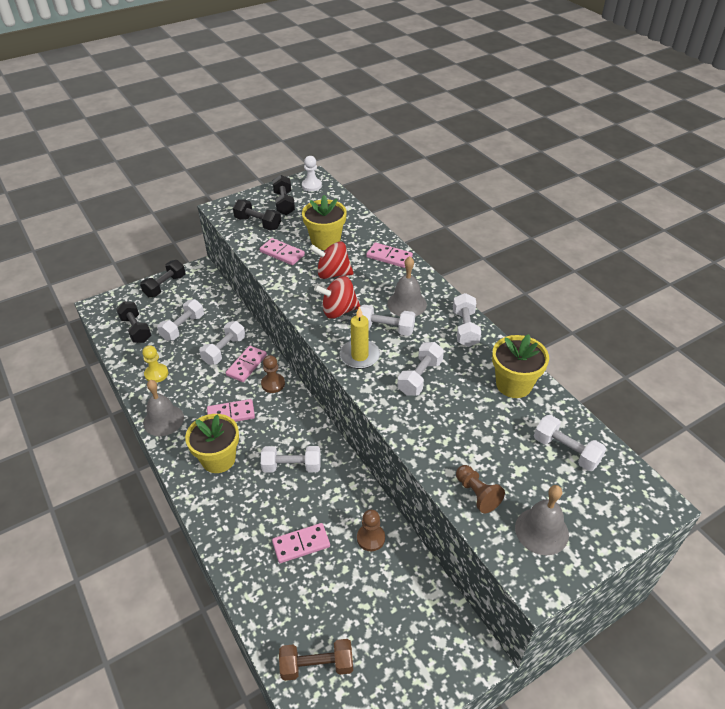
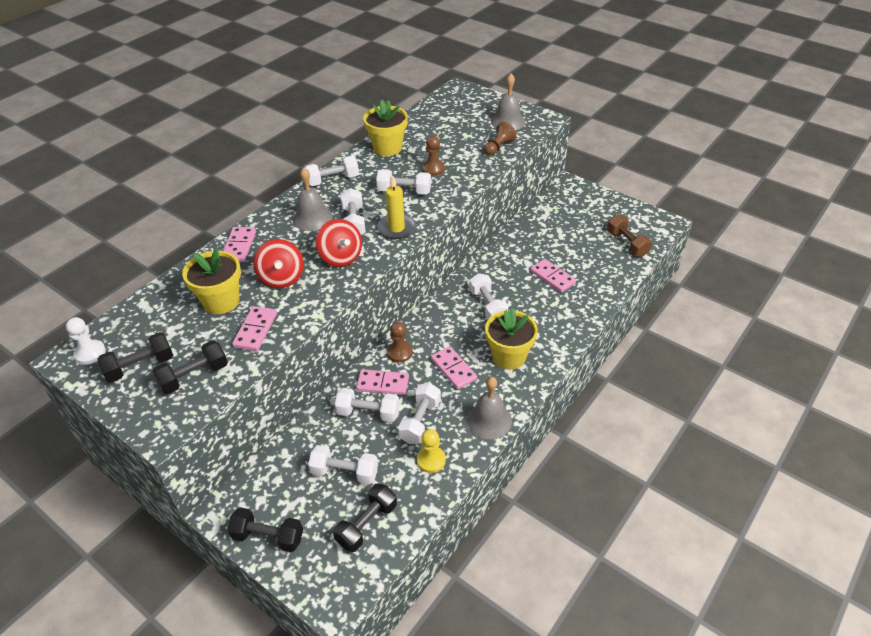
camera: 110 degrees left, 0 degrees up
(258, 223) = (194, 376): black dumbbell -> black dumbbell turned 45 degrees clockwise
(371, 538) = (523, 244): brown pawn -> brown pawn (433, 169)
(566, 451) = (438, 120): white dumbbell -> white dumbbell (420, 421)

